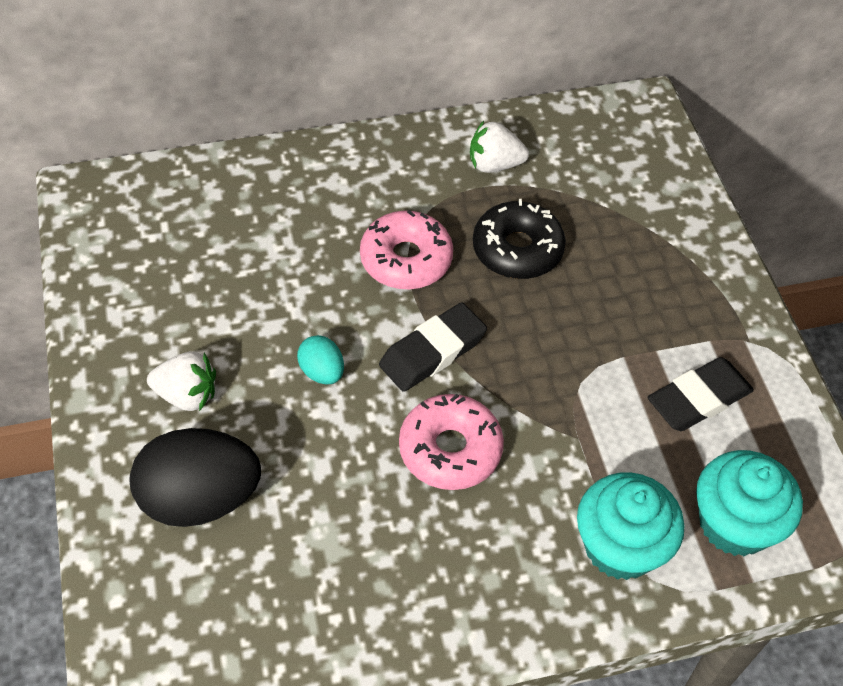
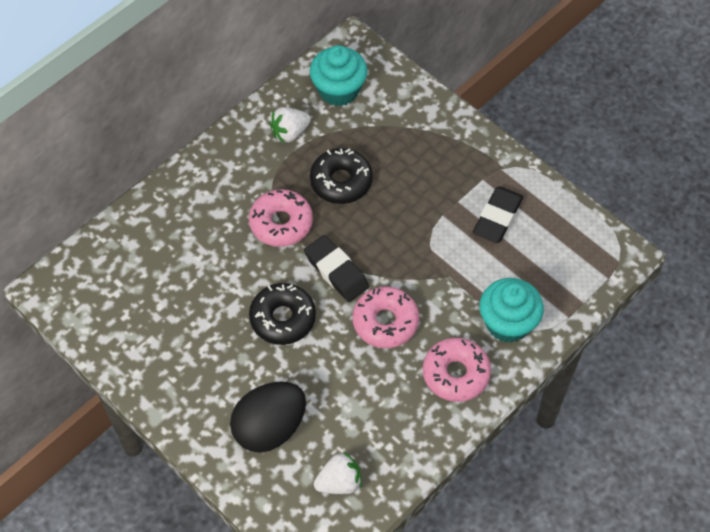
camera: 30 degrees left, 5 degrees up
(187, 395) = (216, 376): white strawberry -> white strawberry (339, 482)
(322, 372) = (283, 318): turquoise egg -> black donut
(432, 352) = (336, 271): black eraser -> black eraser turned 60 degrees counterclockwise
(498, 574) = (456, 374): none -> pink donut
(734, 523) = (556, 277): turquoise cupcake -> turquoise cupcake (338, 90)

